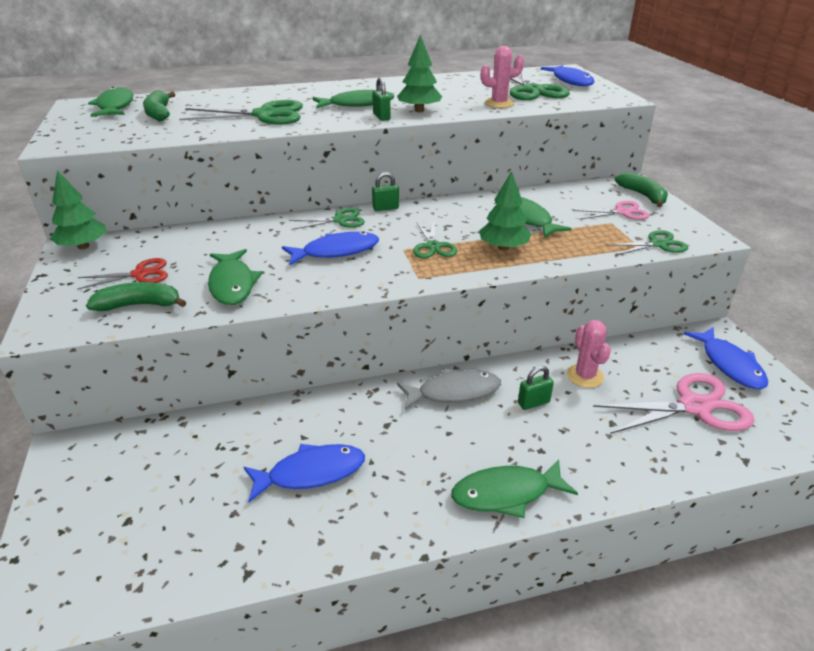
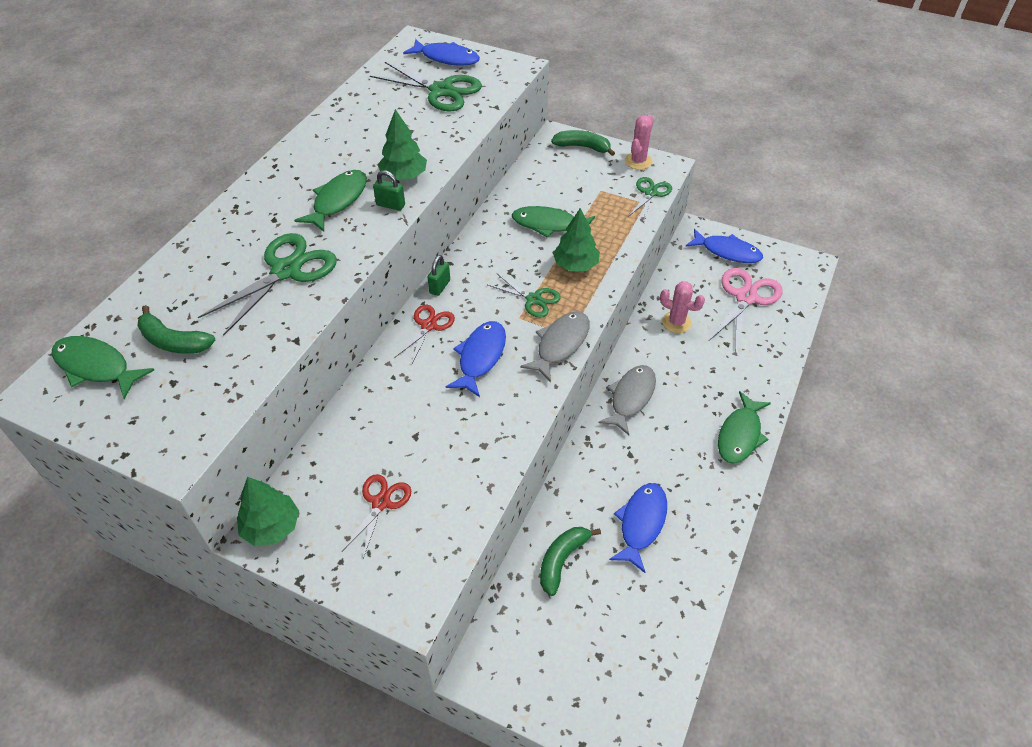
camera: 50 degrees left, 15 degrees up
(140, 305) = (438, 523): green banana -> green banana (562, 560)
(232, 284) = (465, 447): green fish -> none
(340, 220) = (429, 325): green scissors -> red scissors
(401, 278) = (560, 344): none -> grey fish
(499, 104) = (447, 127): pink cactus -> pink cactus (638, 161)
(533, 403) = (677, 365): green padlock -> none
(622, 212) = (593, 174): pink scissors -> none

